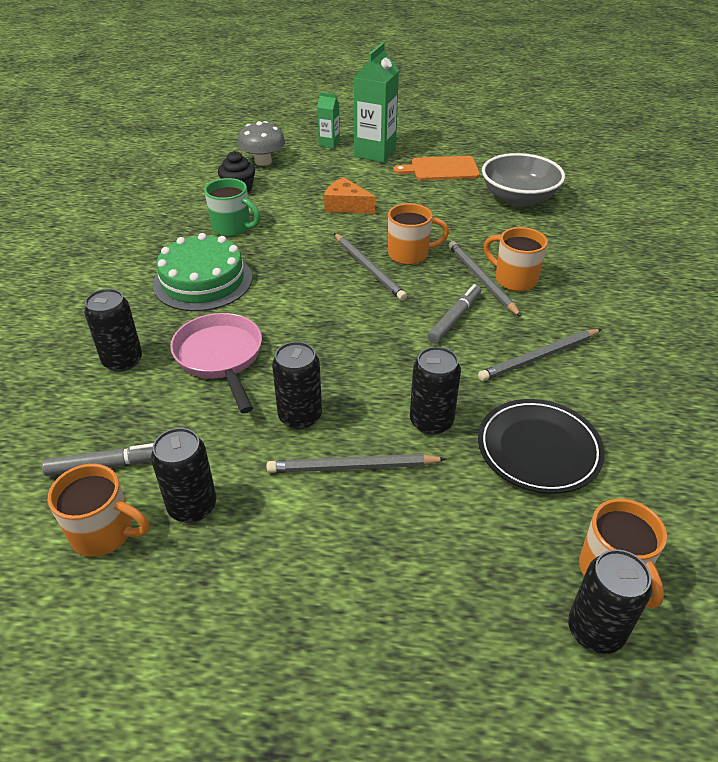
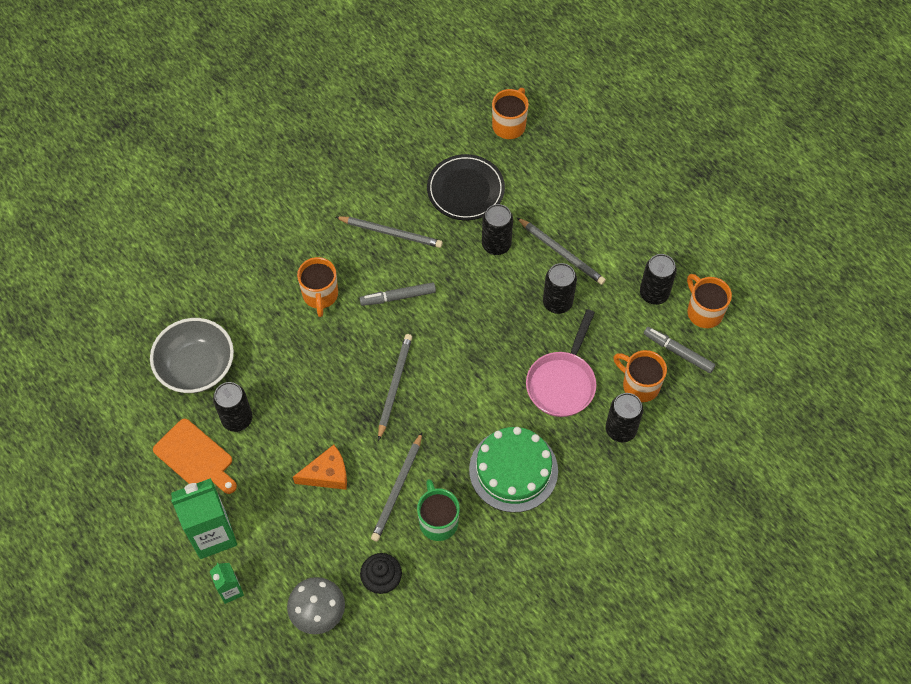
camera: 135 degrees left, 20 degrees up
(346, 206) = (327, 474): orange cheese -> orange cheese turned 90 degrees counterclockwise
(410, 254) = (351, 376): orange mug -> orange mug (639, 385)
(481, 280) = (340, 312): grey pencil -> grey pencil (397, 489)
(595, 630) = (544, 116): black can -> black can (237, 419)

